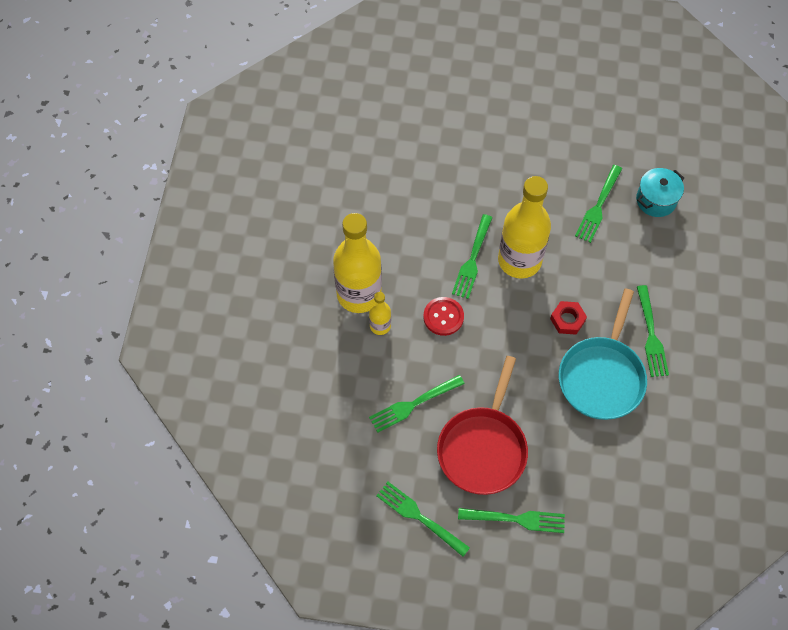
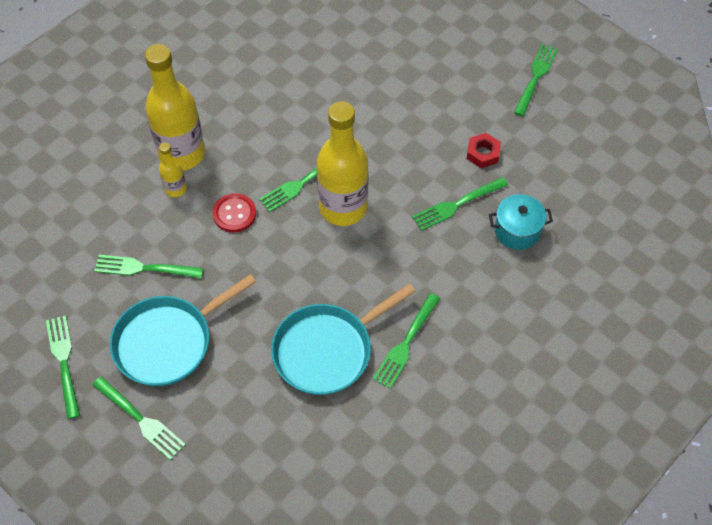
camera: 35 degrees right, 5 degrees down
(483, 448) = (168, 342): red pan -> turquoise pan
(567, 320) = (340, 283): red nut -> red nut (483, 153)
(571, 69) = (536, 77): none -> green fork

